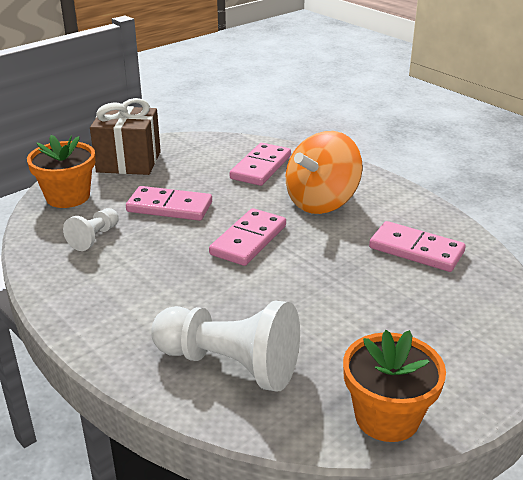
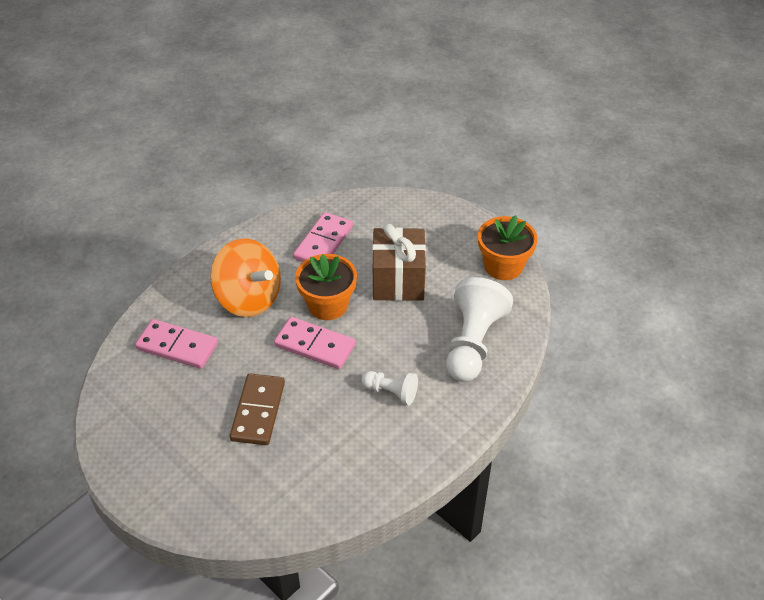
camera: 95 degrees left, 15 degrees up
(68, 197) = (236, 507): orange flower pot -> orange flower pot (327, 305)
(94, 238) = (317, 462): white pawn -> white pawn (391, 392)
(129, 162) = (155, 466): brown gift -> brown gift (398, 281)
(169, 207) = (258, 411): pink domino -> brown domino

